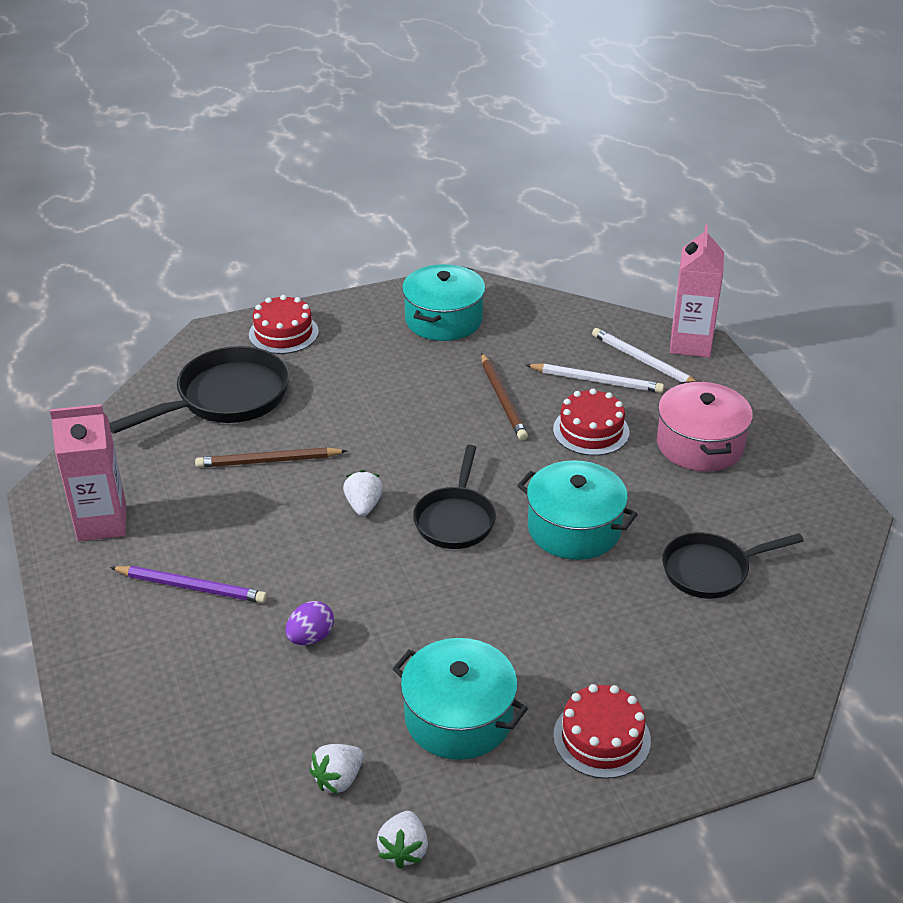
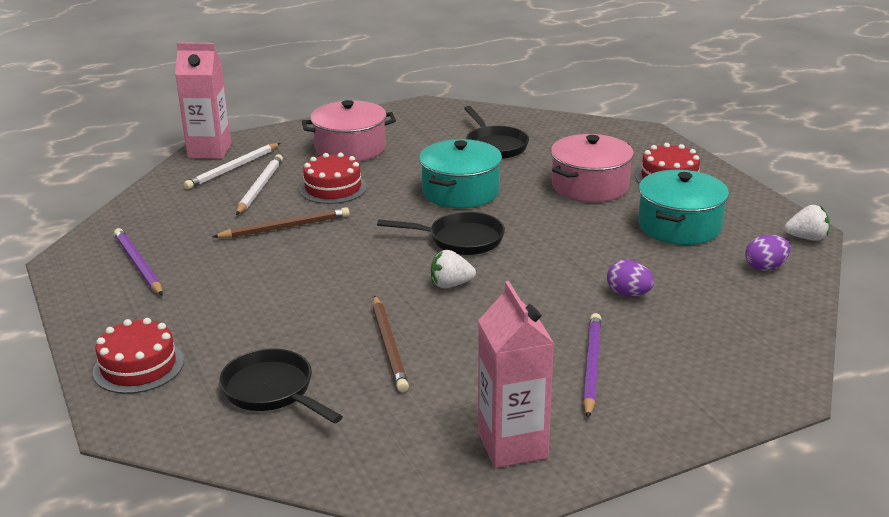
camera: 95 degrees left, 10 degrees down
(225, 398) = (272, 391): black pan -> black pan, size x0.66
(338, 779) = (765, 267): white strawberry -> purple egg
(443, 320) = (138, 265): turquoise pot -> purple pencil
(582, 648) = (590, 186): none -> pink pot

